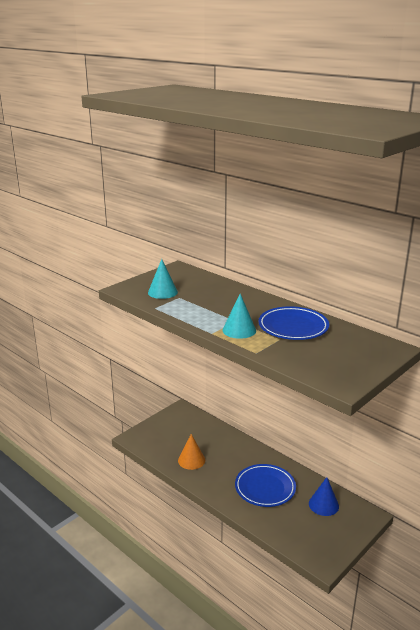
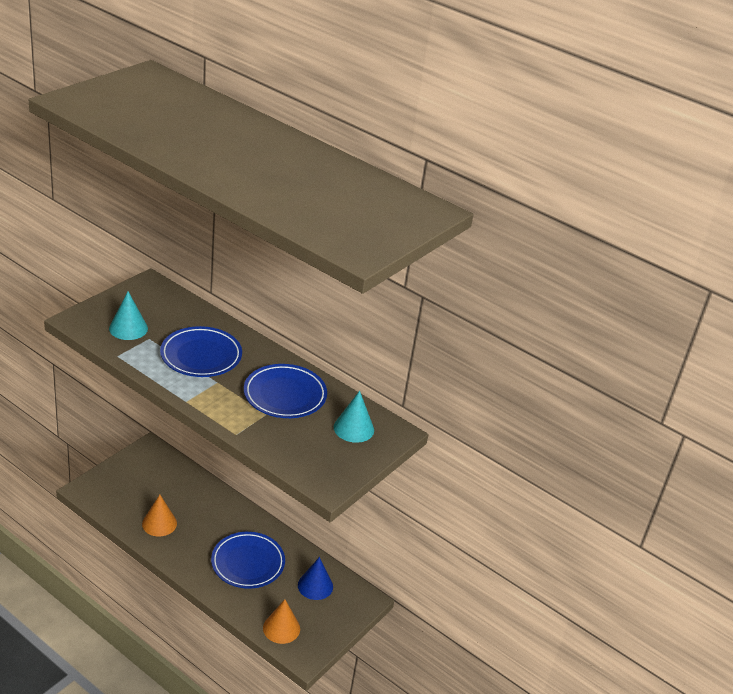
camera: 10 degrees left, 10 degrees up
(221, 306) = (201, 356): none -> blue plate
(239, 330) = (219, 397): turquoise cone -> turquoise cone (353, 428)
(300, 539) = (281, 628): none -> orange cone

